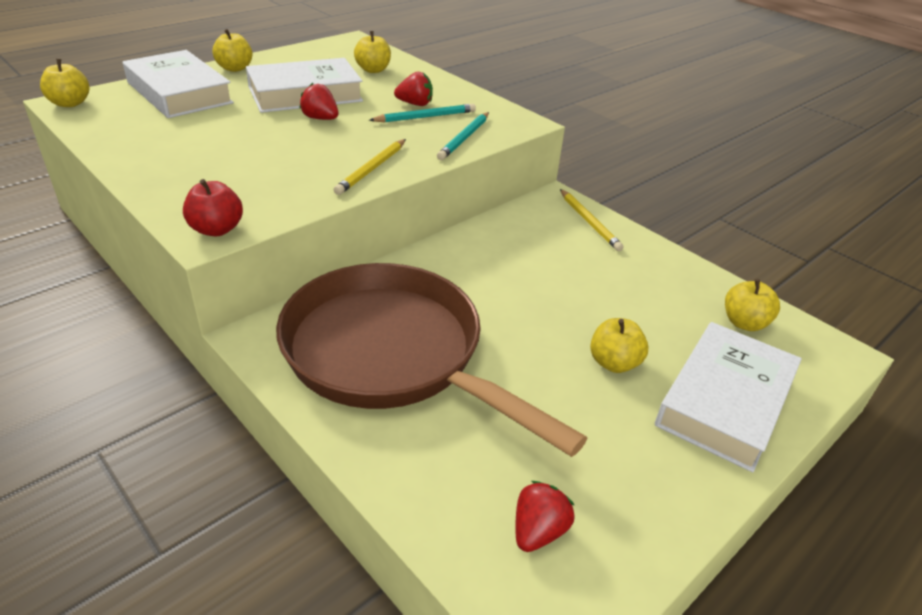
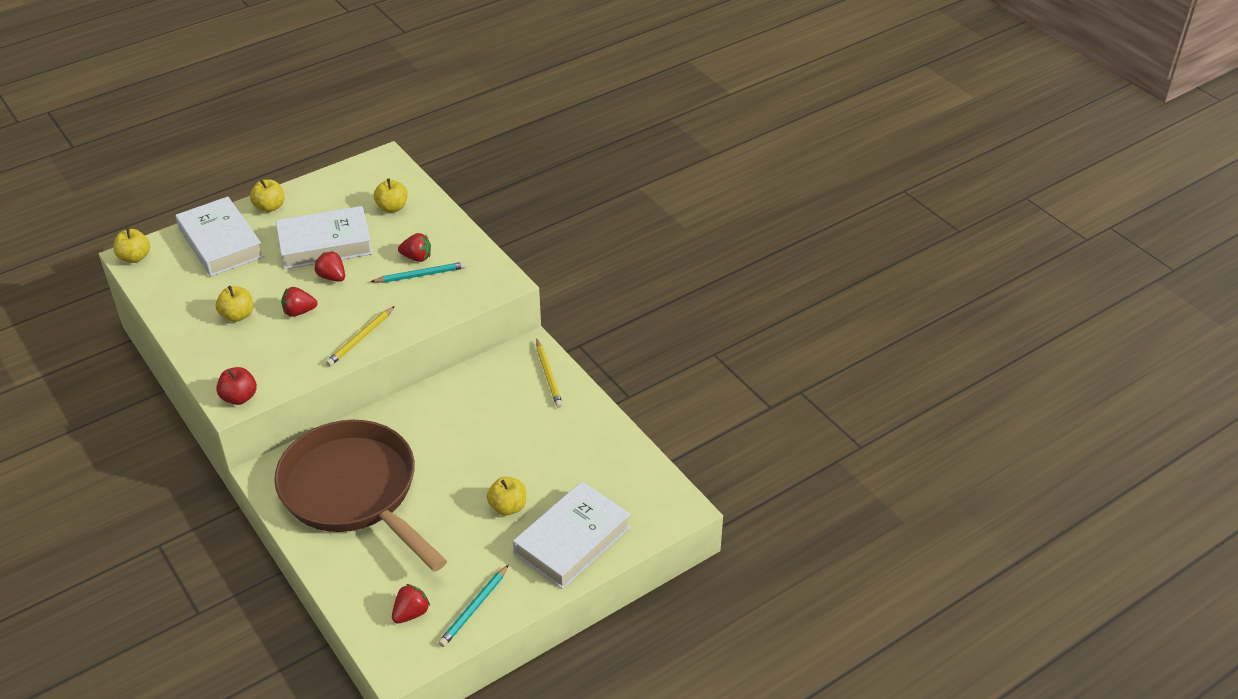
camera: 10 degrees right, 5 degrees up
(286, 146) = (299, 312): none -> red strawberry
(464, 138) = (445, 302): turquoise pencil -> turquoise pencil (474, 608)
(744, 323) = (624, 479): yellow apple -> yellow apple (237, 315)

